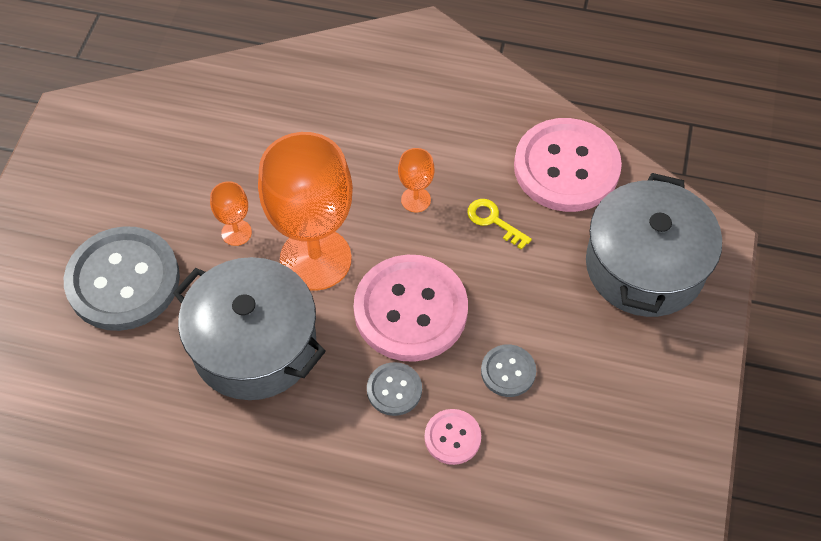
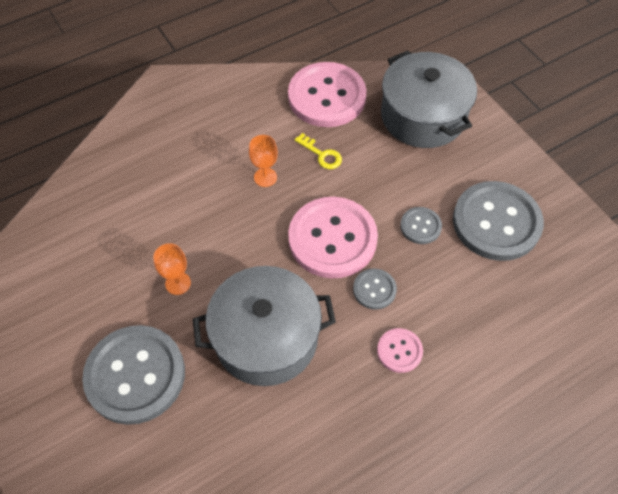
camera: 45 degrees left, 0 degrees up
(315, 259) = (245, 257): orange goblet -> none
(452, 437) = (433, 286): pink button -> pink button (399, 351)
(493, 221) = (321, 154): yellow key -> yellow key turned 135 degrees counterclockwise
(590, 435) = (496, 222): none -> grey button

